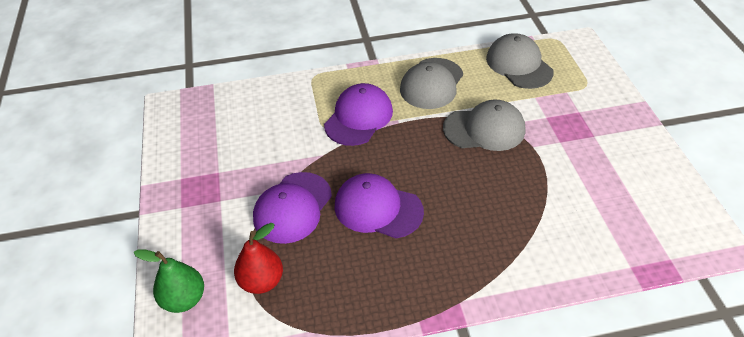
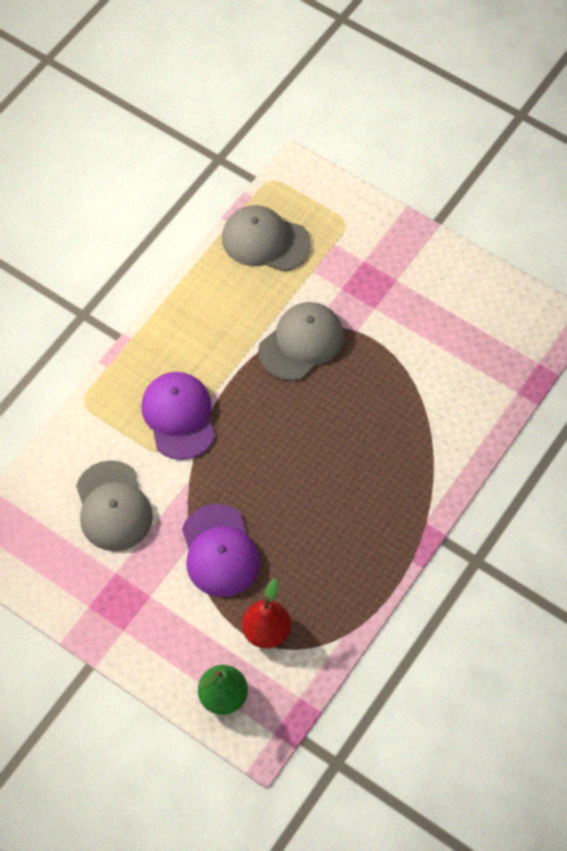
camera: 45 degrees left, 15 degrees up
(378, 208) = (290, 494): purple cap -> none
(431, 83) = (206, 325): grey cap -> grey cap (113, 506)

